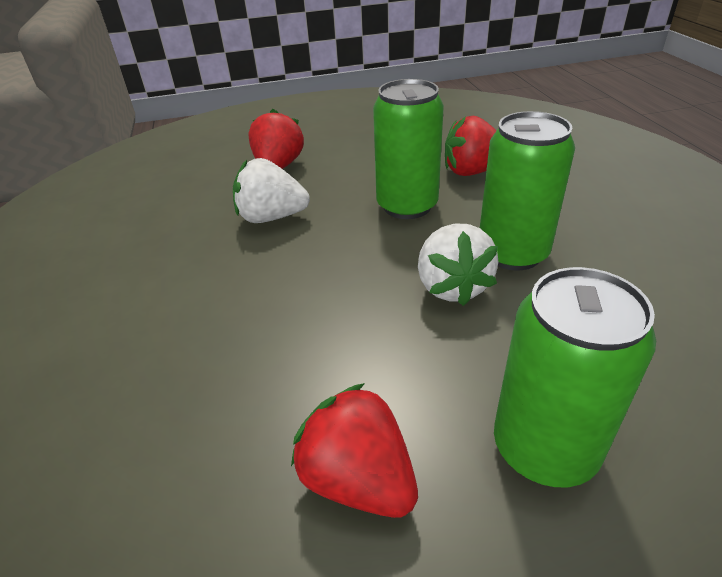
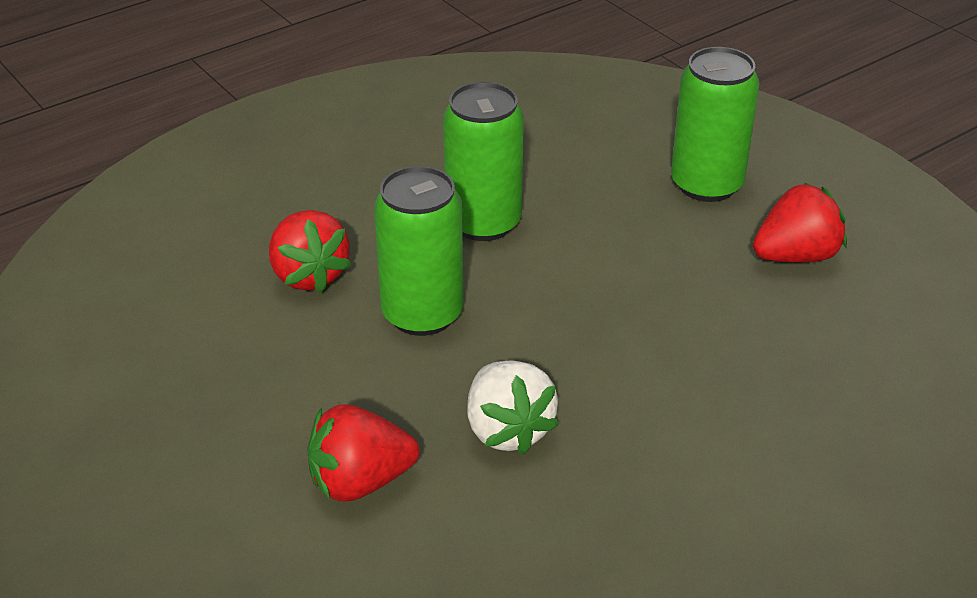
camera: 115 degrees left, 0 degrees up
(358, 479) = (796, 256): red strawberry -> red strawberry turned 135 degrees counterclockwise
(452, 286) = (561, 251): white strawberry -> none

